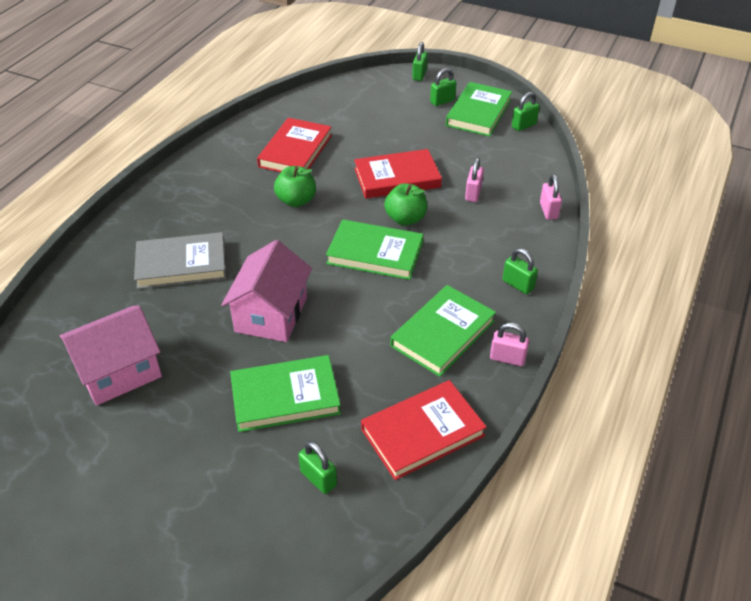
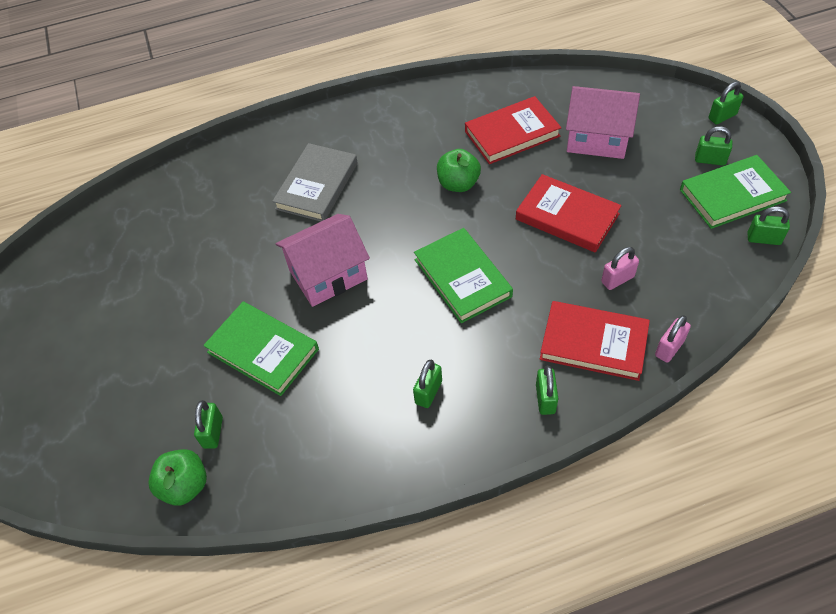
camera: 50 degrees right, 10 degrees up
(119, 371) = (192, 246): pink house -> pink house (597, 138)
(182, 264) = (317, 186): grey book -> grey book turned 75 degrees clockwise
(405, 219) = (526, 262): green apple -> green apple (185, 486)
(422, 432) = (315, 461): red book -> red book (593, 343)
(442, 333) = (428, 392): green book -> green padlock
(507, 358) = (451, 457): pink padlock -> none

